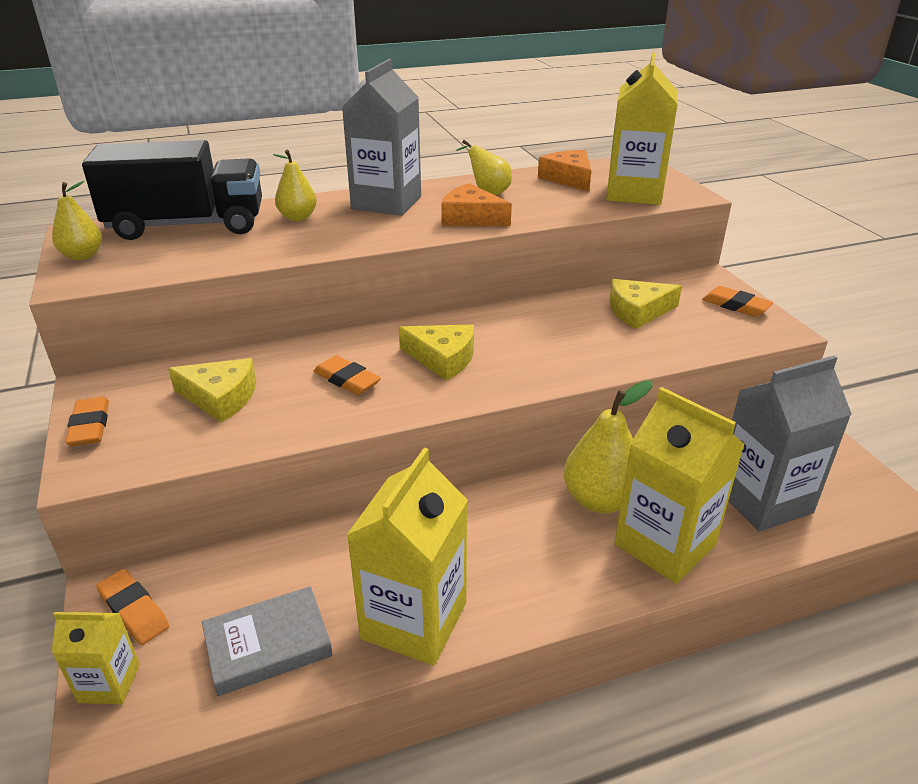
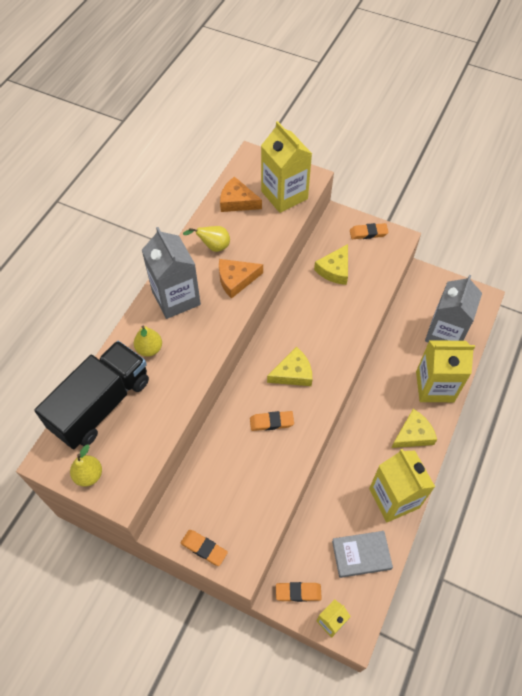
camera: 45 degrees left, 25 degrees up
(220, 397) = (234, 481): yellow cheese -> yellow cheese (413, 434)
(268, 645) = (361, 555): grey book -> grey book turned 60 degrees clockwise
(600, 500) = (394, 384): yellow pear -> none

